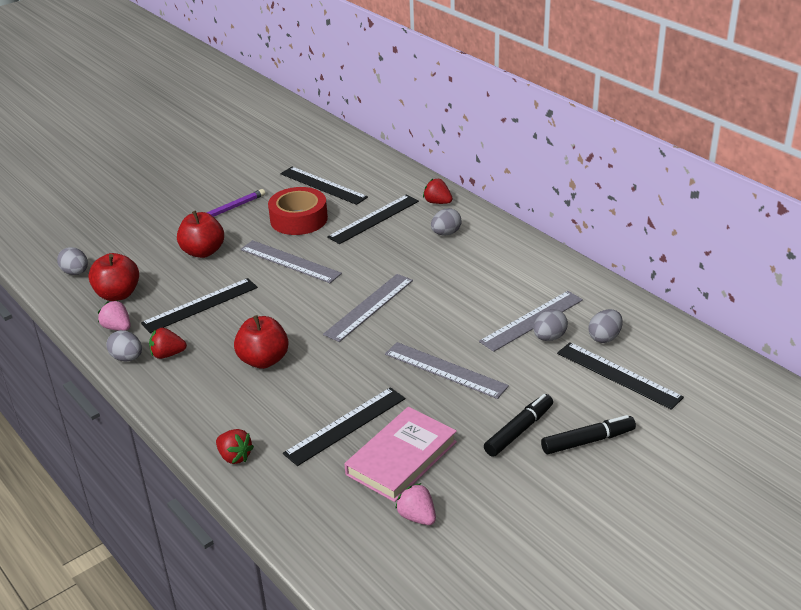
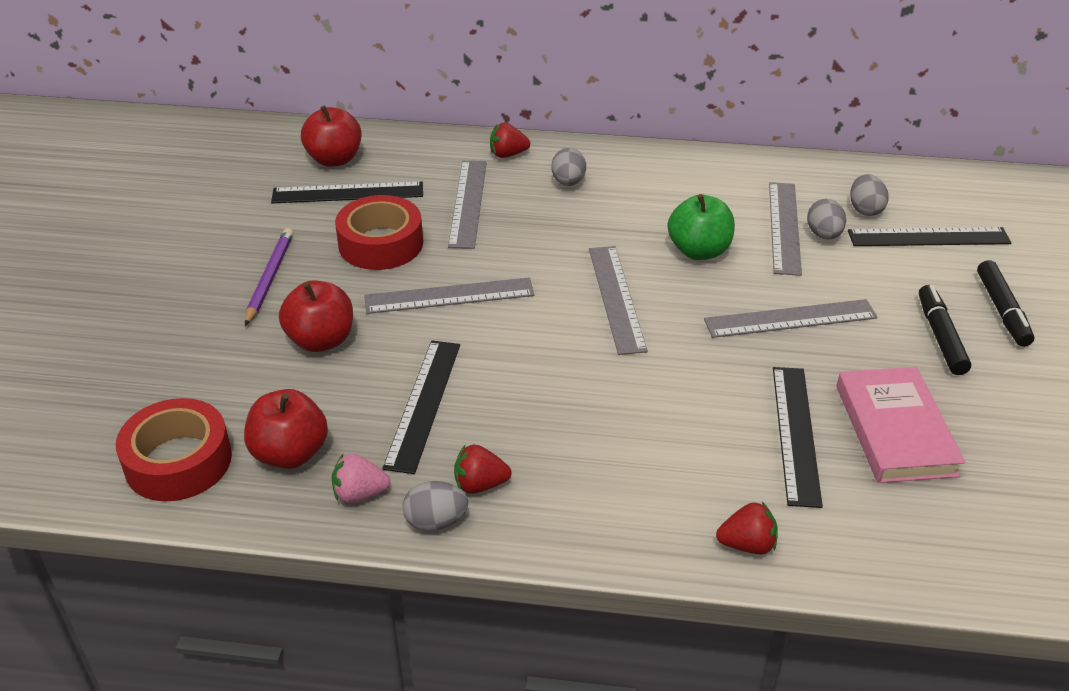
camera: 45 degrees left, 5 degrees up
(76, 272) = (178, 461): grey egg -> red tape
(168, 354) = (480, 484): red strawberry -> red strawberry turned 45 degrees clockwise
(263, 360) = (602, 420): red apple -> red apple (334, 159)
(374, 219) = (468, 203): black ruler -> grey ruler
(417, 517) = (999, 476): pink strawberry -> none
(456, 307) = (699, 251): none -> green apple
(588, 441) = (1002, 310): black marker -> black marker turned 150 degrees clockwise

